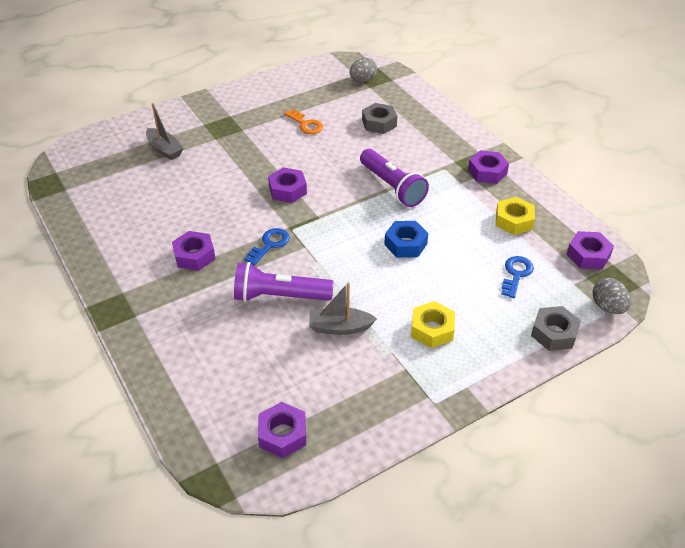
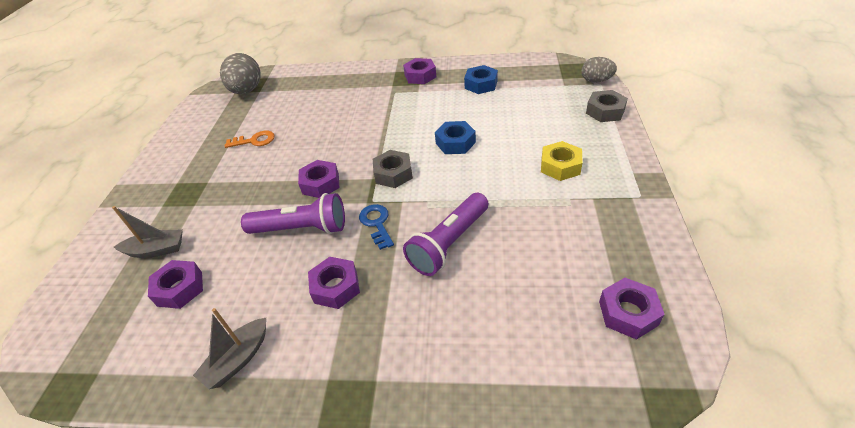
camera: 50 degrees left, 0 degrees up
(340, 327) = (519, 218): grey boat -> grey boat (238, 359)
(363, 80) = (247, 91): grey egg -> grey egg, size x1.65
(379, 123) = (306, 102): grey nut -> grey nut (393, 174)
(392, 187) = (385, 124): purple flashlight -> purple flashlight (301, 228)
(513, 221) = (481, 84): yellow nut -> blue nut
(516, 274) = (535, 104): blue key -> none
(588, 255) = (542, 69): purple nut -> purple nut (180, 288)

